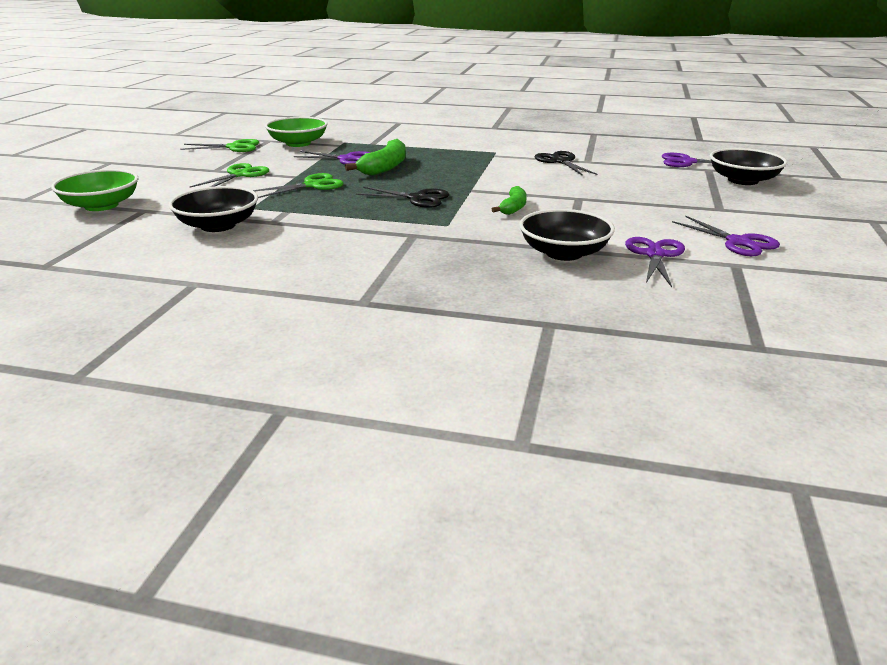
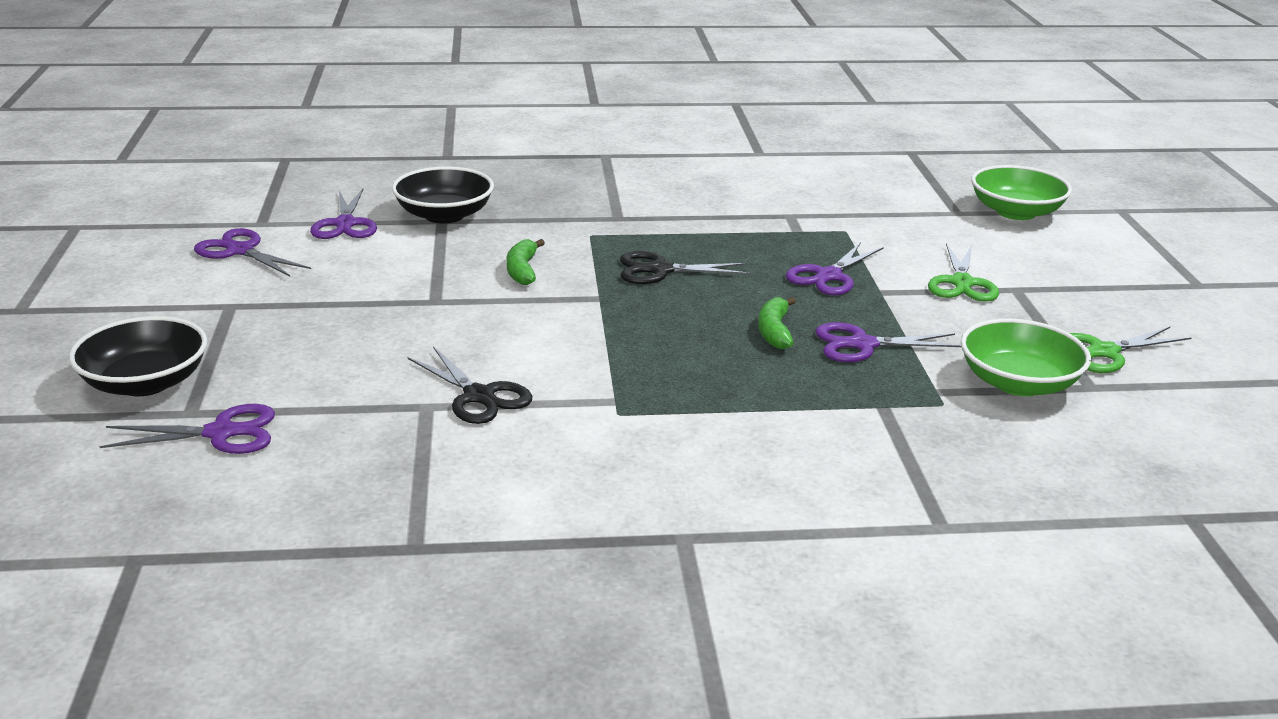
camera: 160 degrees right, 0 degrees up
(218, 225) = (839, 204): black bowl -> none
(312, 185) = (829, 276): green scissors -> purple scissors
(385, 167) = (774, 331): green banana -> green banana, size x0.62

